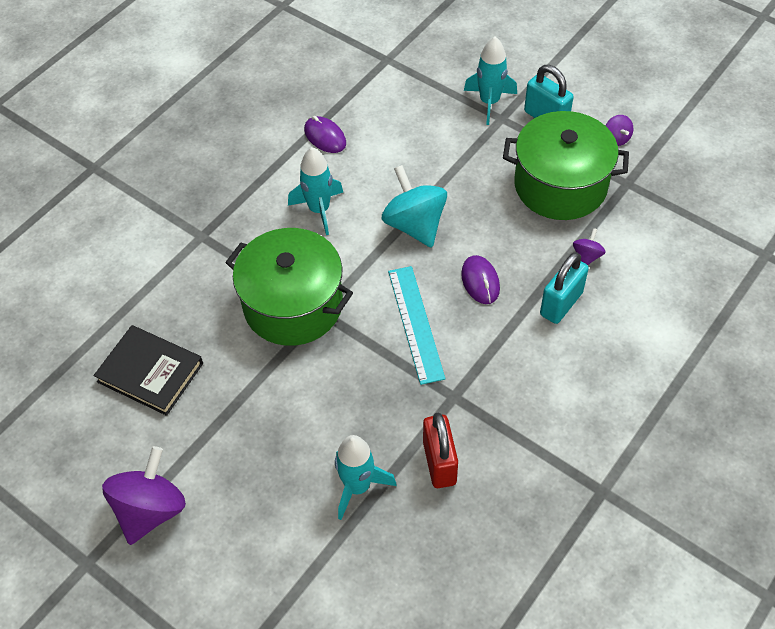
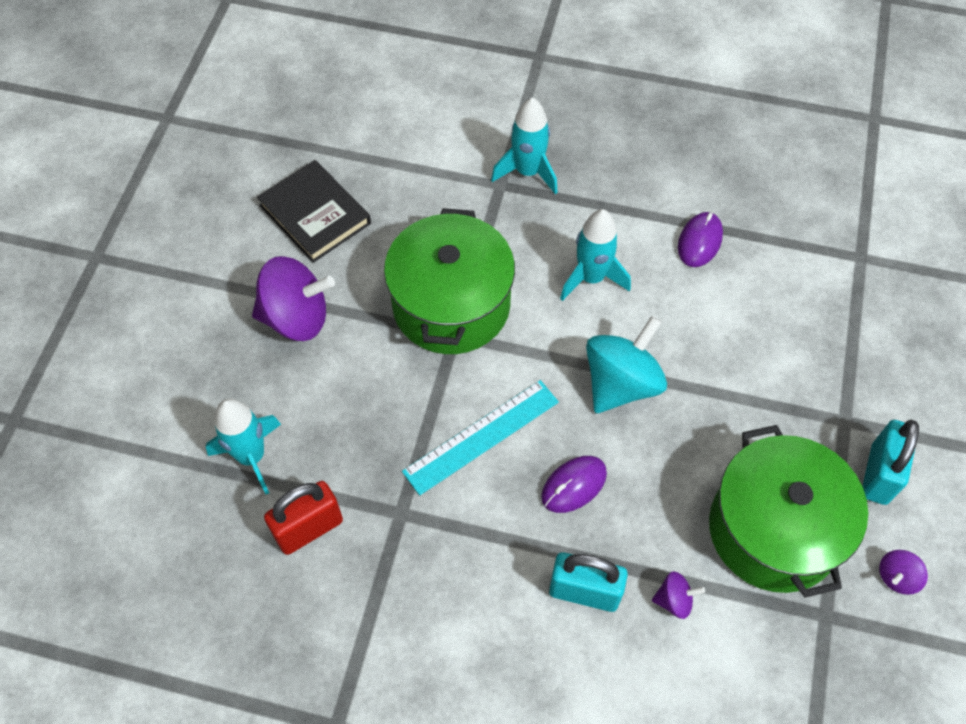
camera: 65 degrees right, 5 degrees up
(150, 373) = (315, 214): black book -> black book turned 45 degrees counterclockwise
(151, 510) = (165, 282): purple spinning top -> purple spinning top (296, 317)
(489, 102) = (863, 397): turquoise rocket -> turquoise rocket (527, 172)

